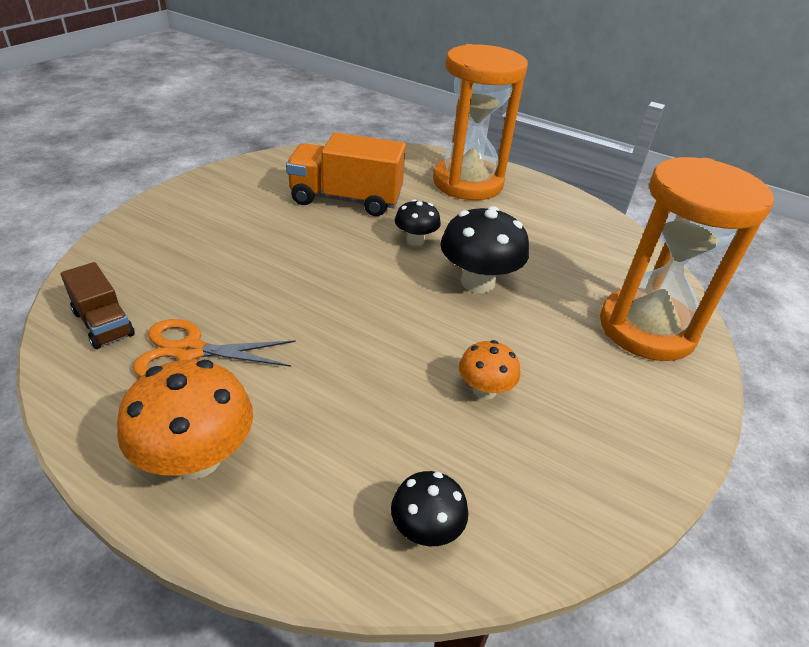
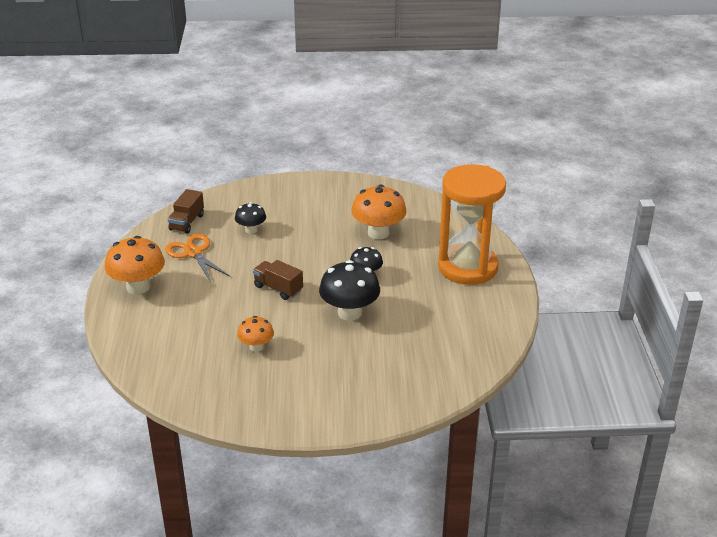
camera: 60 degrees right, 5 degrees down
(346, 199) = (378, 233): orange truck -> orange mushroom
(371, 313) = (278, 289): none -> brown truck
(426, 529) = (154, 360): black mushroom -> black mushroom (251, 230)
(646, 329) = (378, 391): orange hourglass -> none

